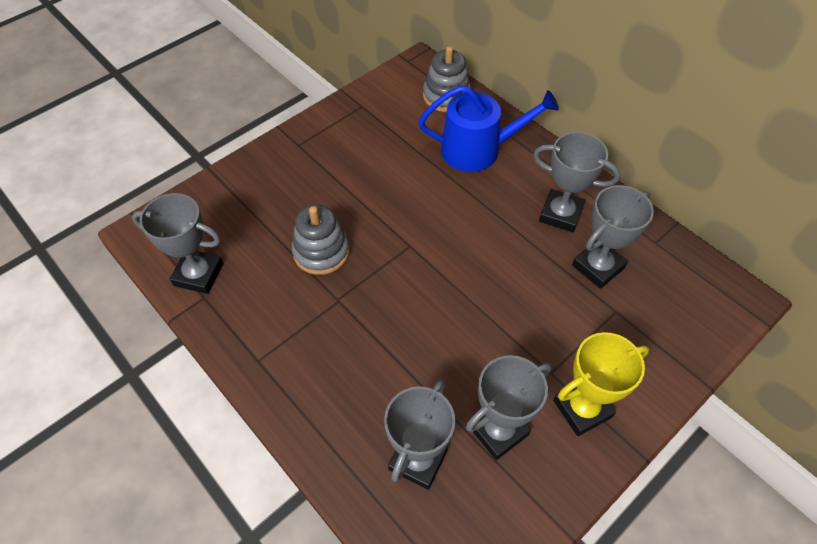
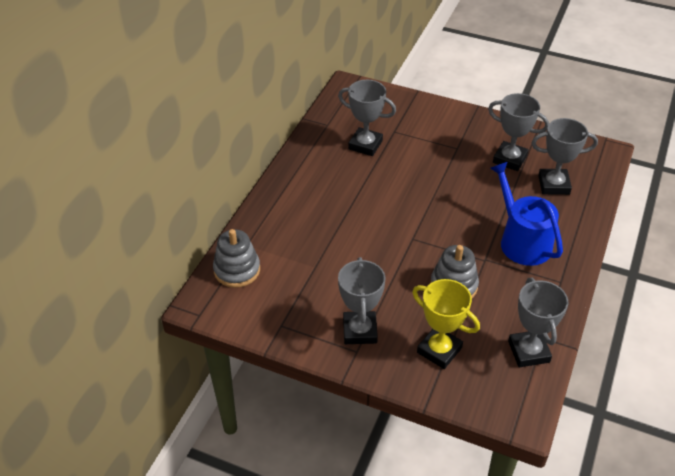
camera: 115 degrees left, 10 degrees down
(478, 150) = (292, 230): blue watering can -> blue watering can (522, 241)
(560, 214) = (331, 171): grey trophy -> grey trophy (359, 331)
(582, 409) = (469, 131): yellow trophy -> yellow trophy (439, 350)

